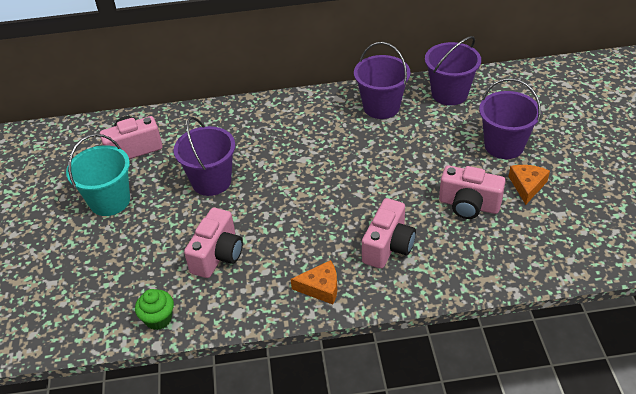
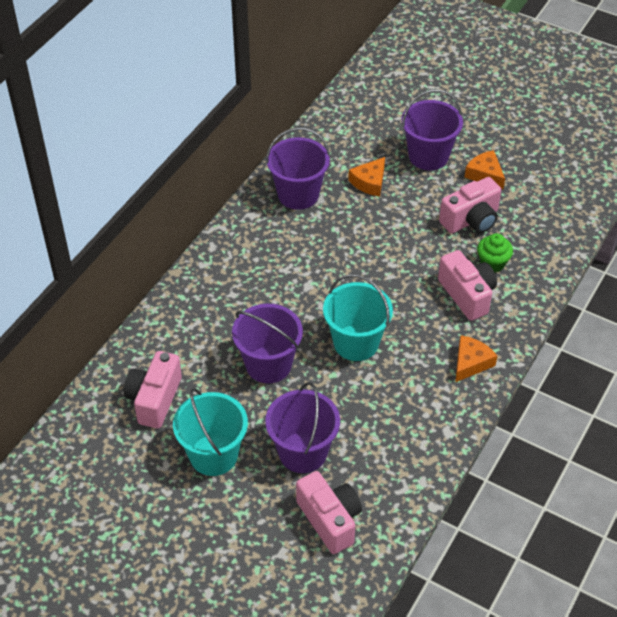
camera: 55 degrees left, 5 degrees up
(158, 319) = (405, 490): green cupcake -> green cupcake (492, 263)
(218, 255) = (369, 410): pink camera -> pink camera (330, 520)
(275, 212) = (356, 343): none -> turquoise bucket
(437, 132) = (369, 182): none -> orange cheese
(449, 94) = (331, 143): purple bucket -> purple bucket (302, 452)

